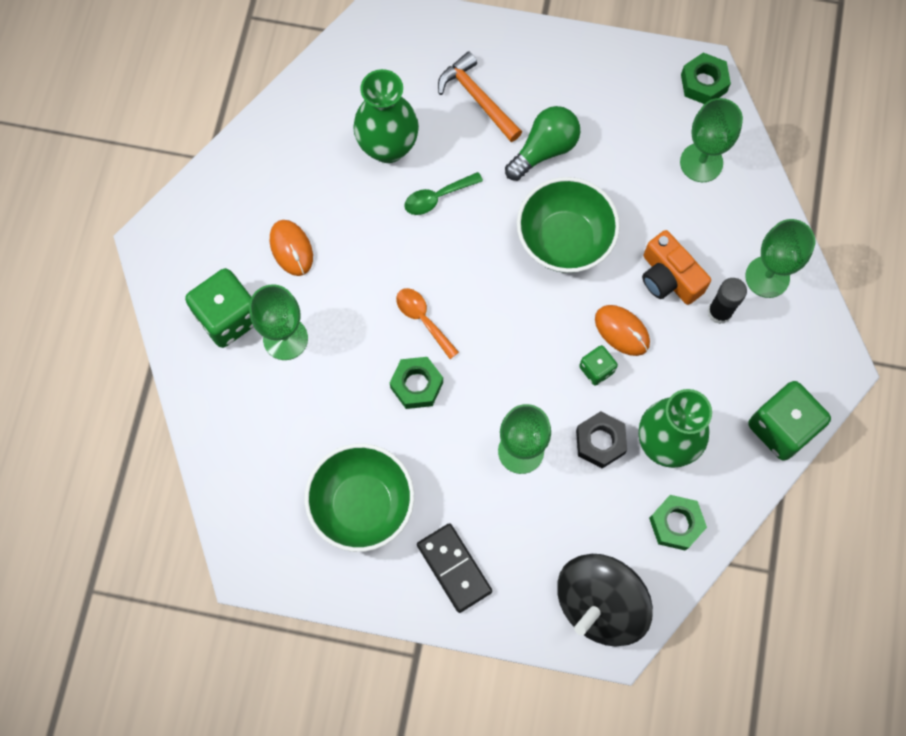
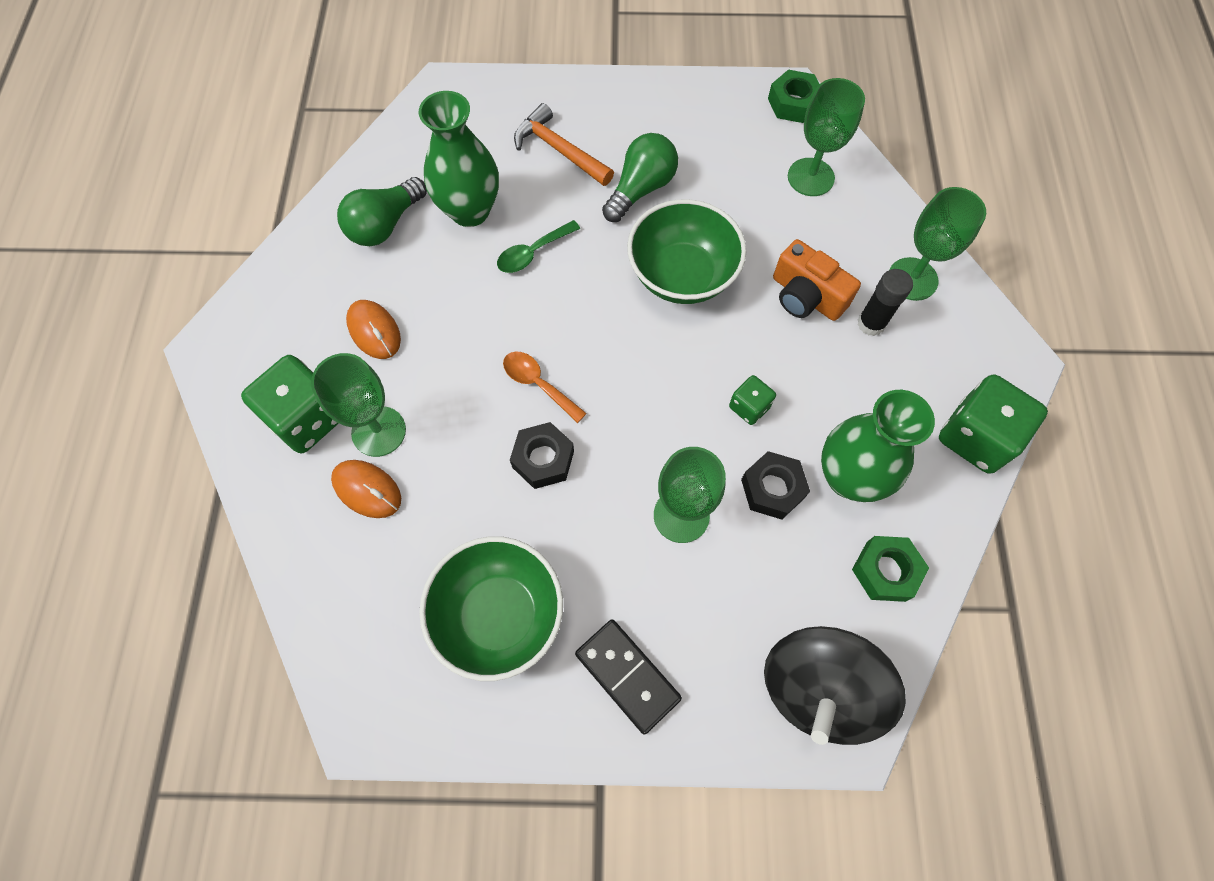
camera: 10 degrees left, 5 degrees down
(311, 149) = (385, 225): none -> green light bulb
(416, 385) = (543, 459): green nut -> black nut
(622, 331) = (768, 360): orange mouse -> orange mouse (367, 490)

